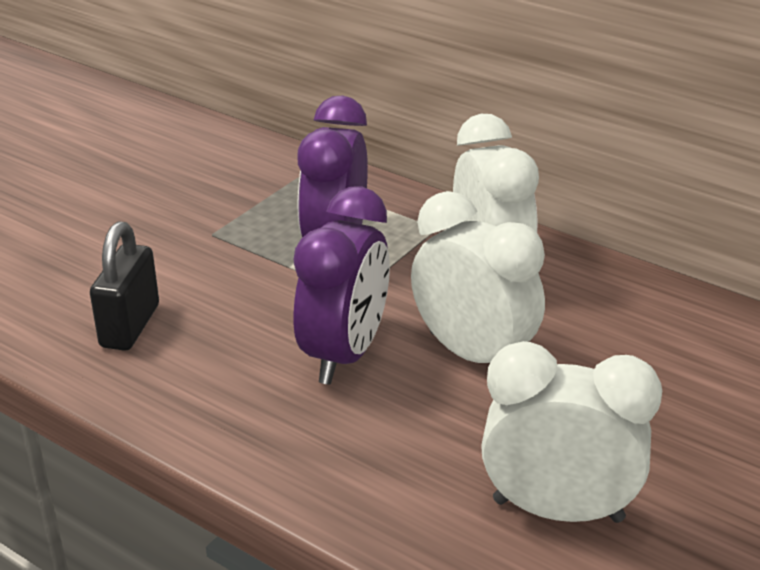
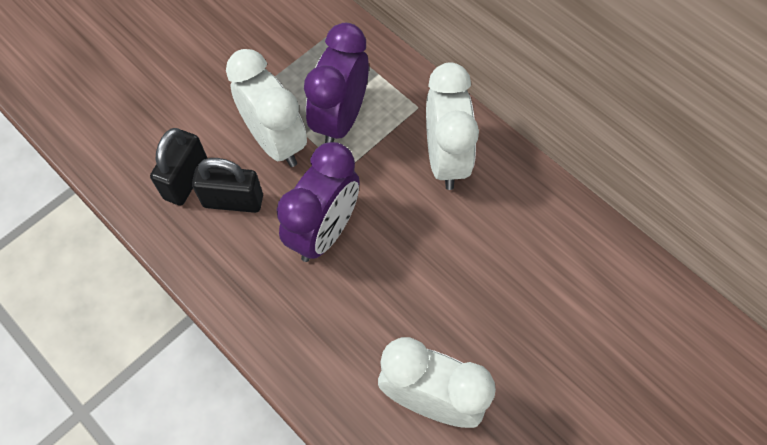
camera: 10 degrees right, 30 degrees up
(203, 339) = (233, 201): none -> black padlock
(473, 354) = (411, 245): white clock -> white clock (275, 142)

